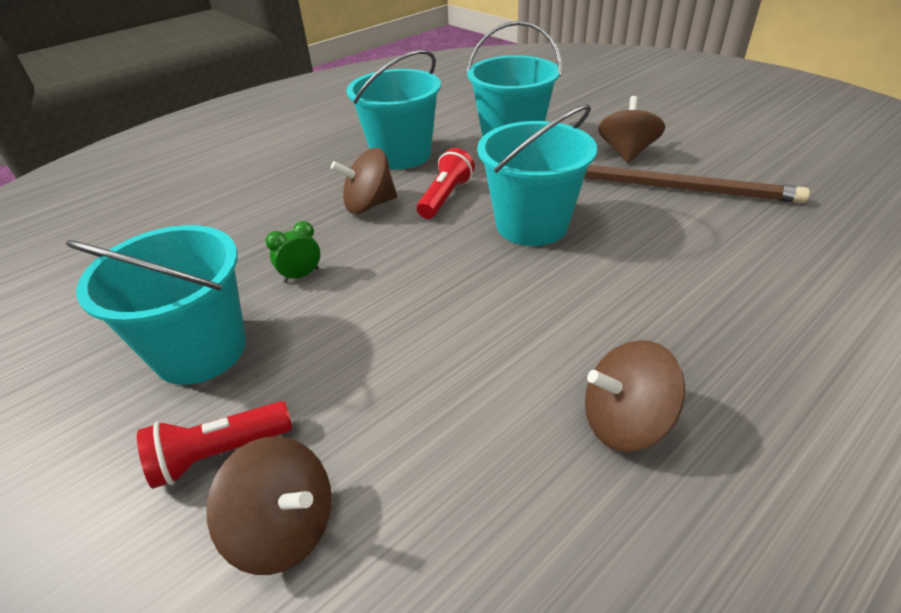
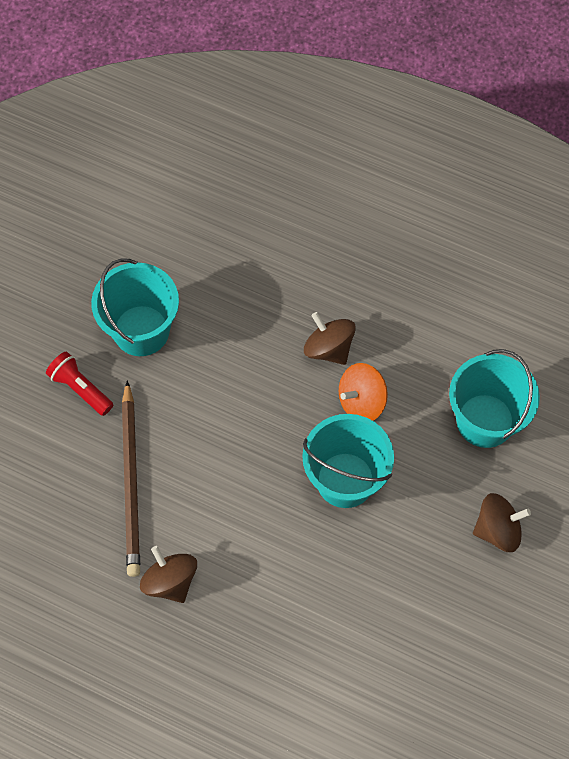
camera: 65 degrees right, 25 degrees up
(285, 527) = (55, 443): brown spinning top -> none
(301, 275) = (227, 347): green clock -> none
(401, 155) = (419, 335): turquoise bucket -> none
(445, 197) = (361, 401): red flashlight -> orange spinning top
(680, 188) = (445, 584): brown pencil -> brown pencil (131, 482)

